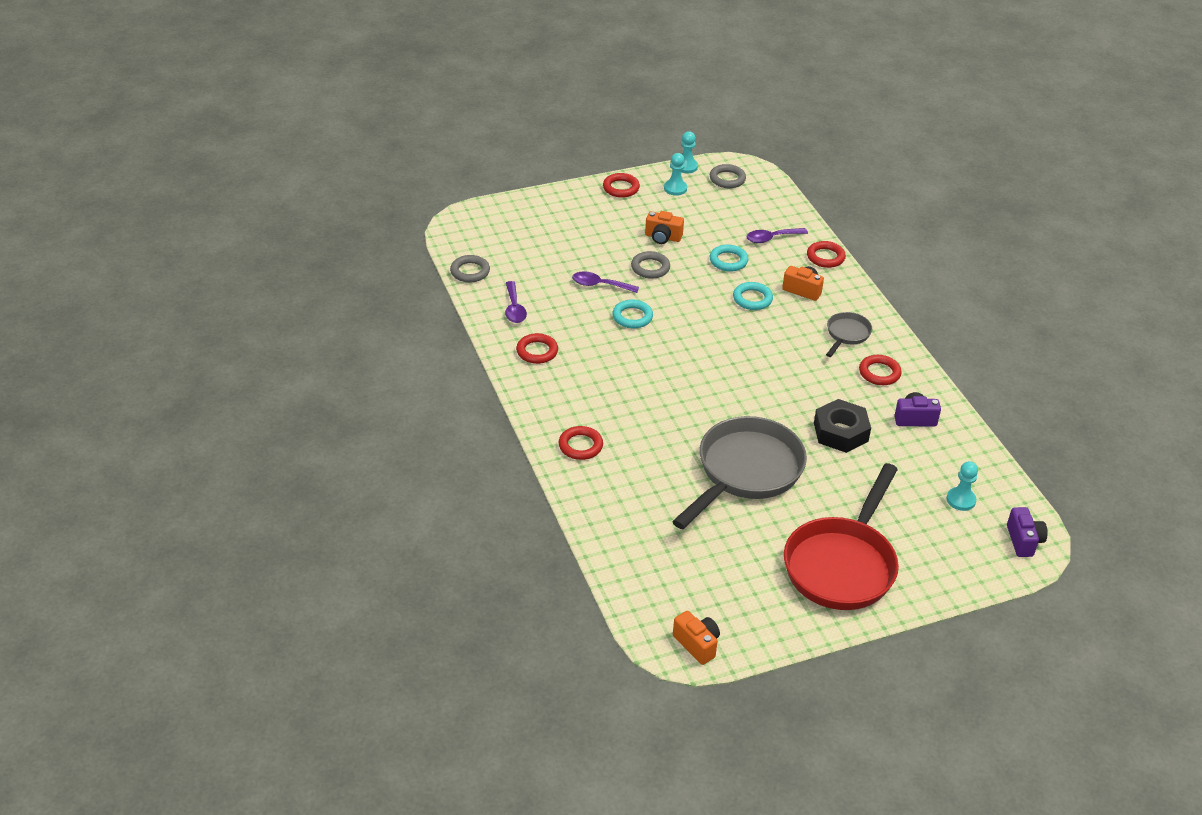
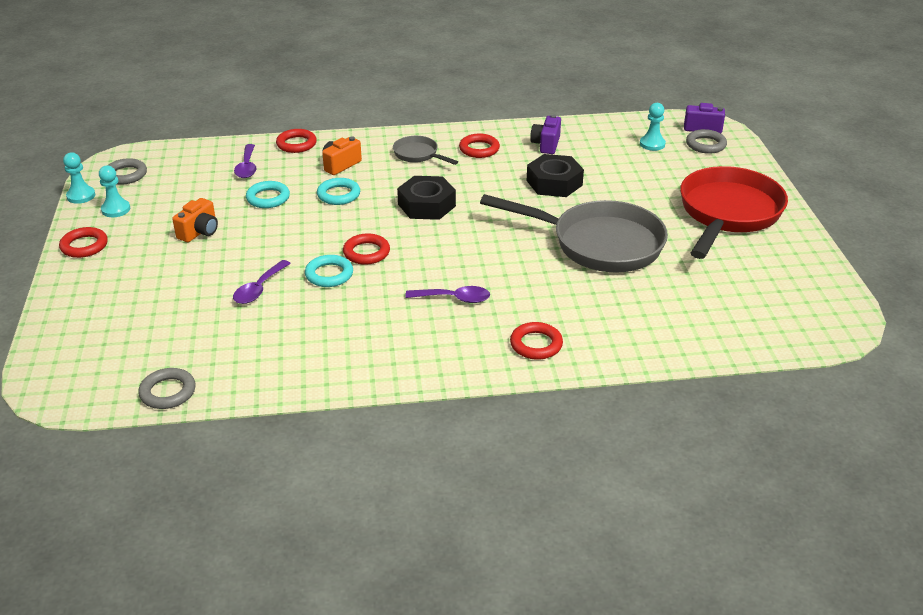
camera: 75 degrees left, 5 degrees down
(514, 308) = (267, 362): purple spoon -> purple spoon (454, 299)
(537, 351) = (358, 355): red ring -> red ring (366, 252)
(650, 268) = (249, 249): grey ring -> grey ring (705, 145)
(697, 644) = (834, 312): orange camera -> none
(745, 472) = (599, 244): grey pan -> grey pan turned 150 degrees clockwise
(760, 354) = (426, 205): none -> black nut
(842, 565) = (727, 214): red pan -> red pan turned 105 degrees counterclockwise

